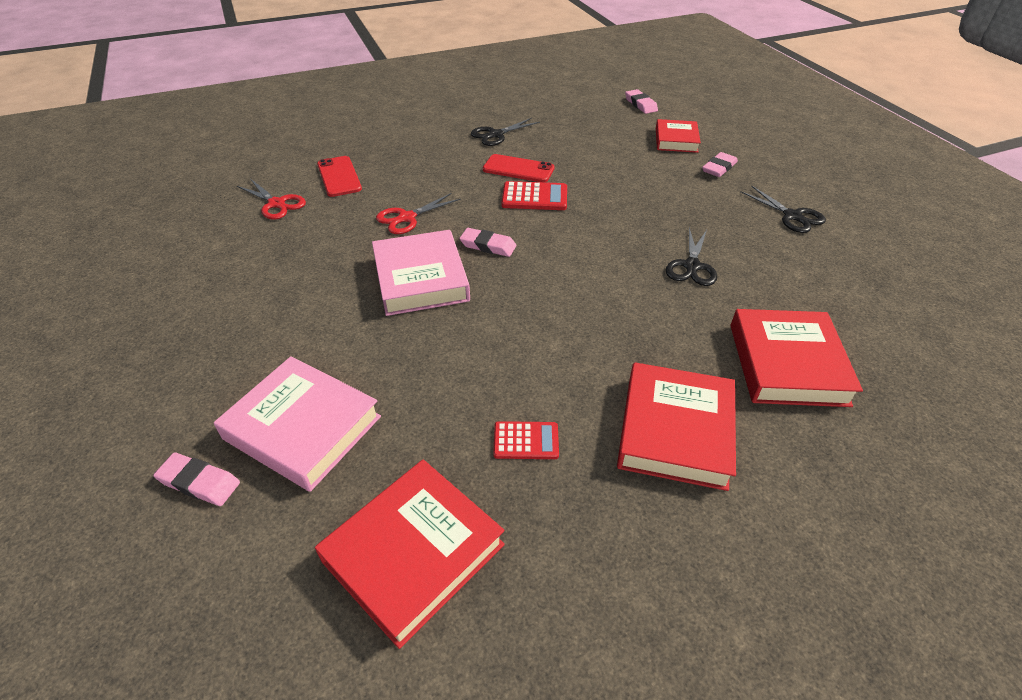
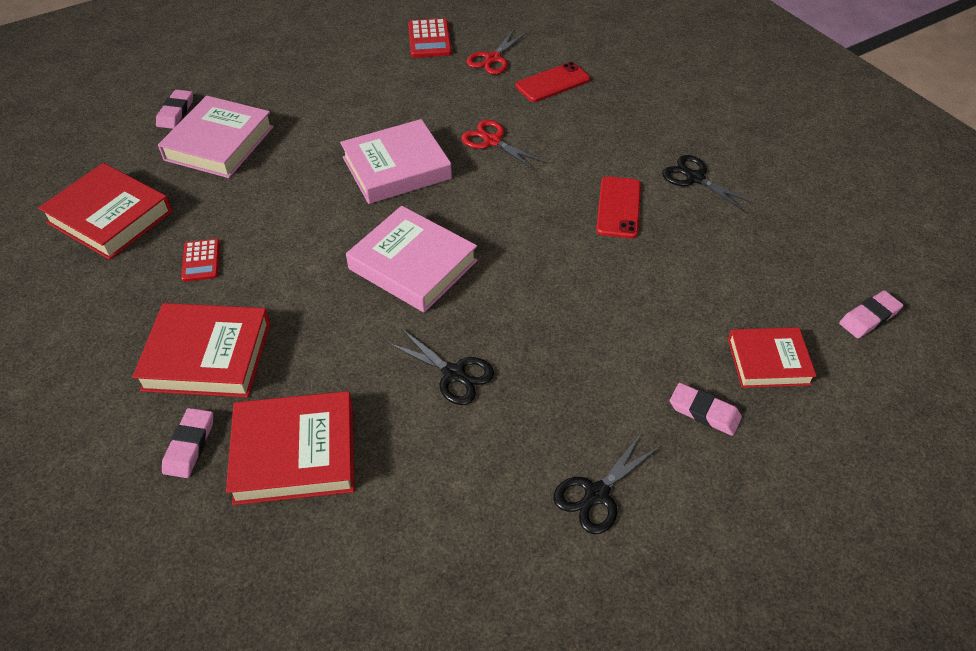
camera: 80 degrees right, 5 degrees up
(488, 246) = (458, 204): pink eraser -> pink eraser (189, 445)
(534, 197) = (561, 228): red calculator -> red calculator (429, 39)
(563, 278) = (413, 265): none -> pink book
(692, 266) = (454, 374): black scissors -> black scissors turned 150 degrees counterclockwise

